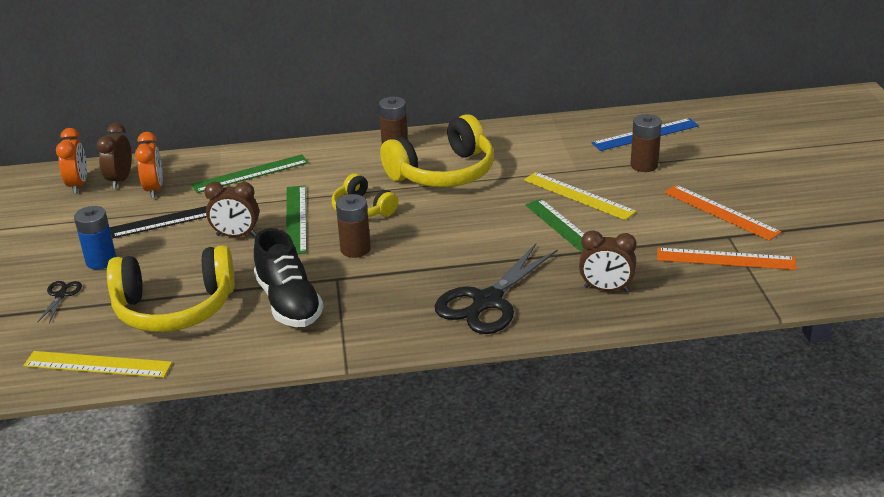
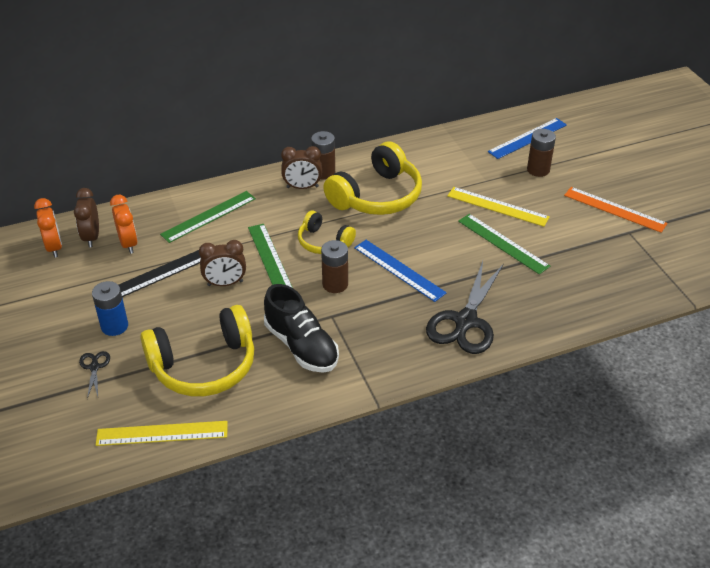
camera: 15 degrees left, 10 degrees up
(434, 244) = (399, 270): none -> blue ruler
(606, 289) = (554, 296): brown clock -> brown clock (302, 187)
(725, 259) = (635, 254): orange ruler -> none

